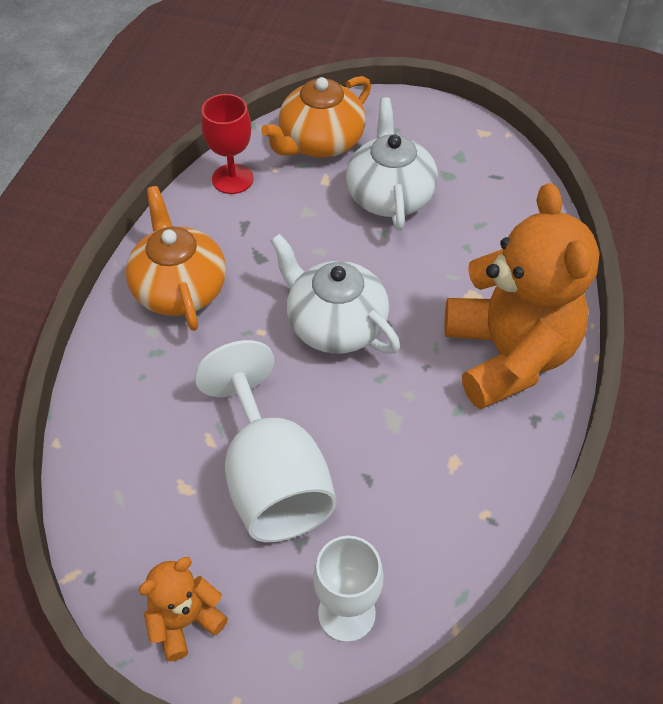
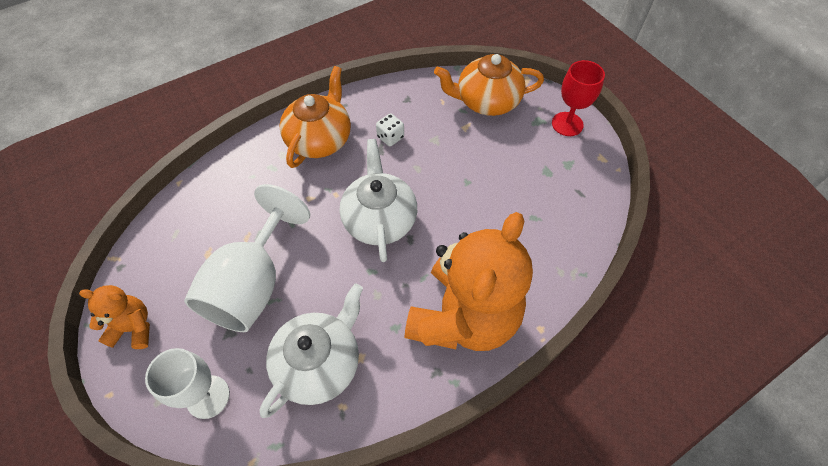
camera: 40 degrees right, 5 degrees up
(232, 179) = (412, 93): red goblet -> red goblet (567, 124)
(257, 238) = (390, 137): none -> white dice
(390, 195) = (495, 161): white teapot -> white teapot (319, 363)

